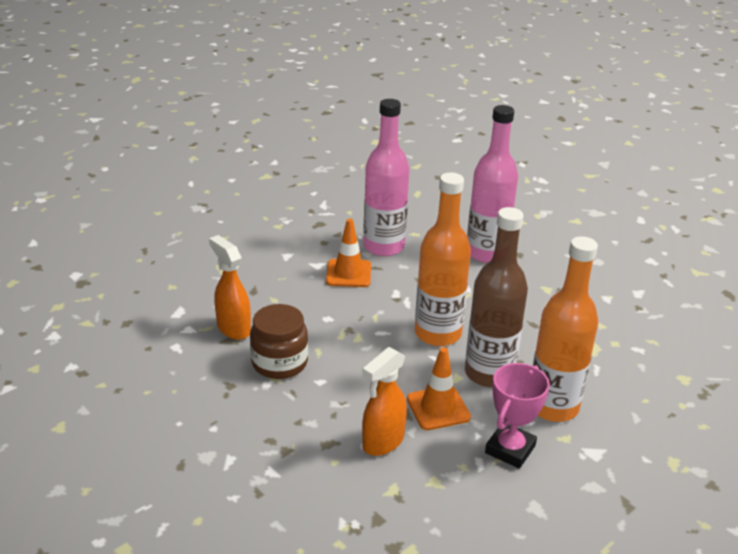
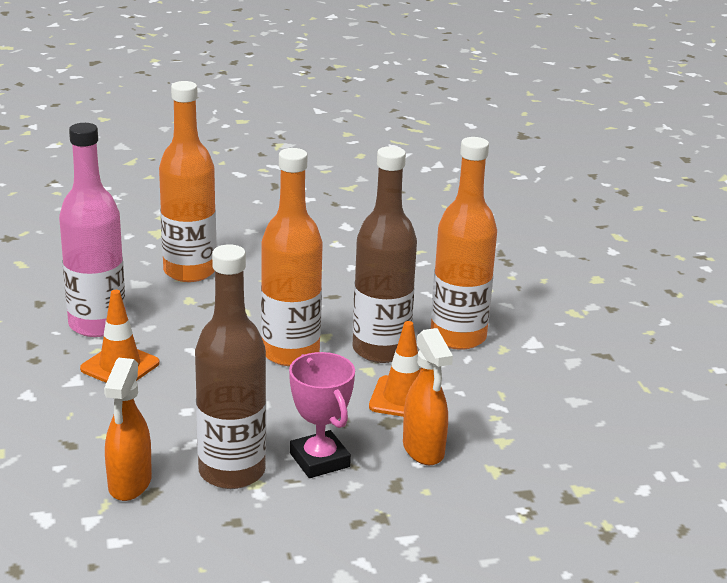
camera: 60 degrees left, 5 degrees down
(233, 328) = (129, 484): orange spray bottle -> orange spray bottle turned 75 degrees counterclockwise
(279, 363) = (232, 471): brown jar -> brown bottle
(486, 253) = (189, 271): pink bottle -> orange bottle
(510, 449) = (494, 382): pink trophy -> pink trophy (319, 460)

